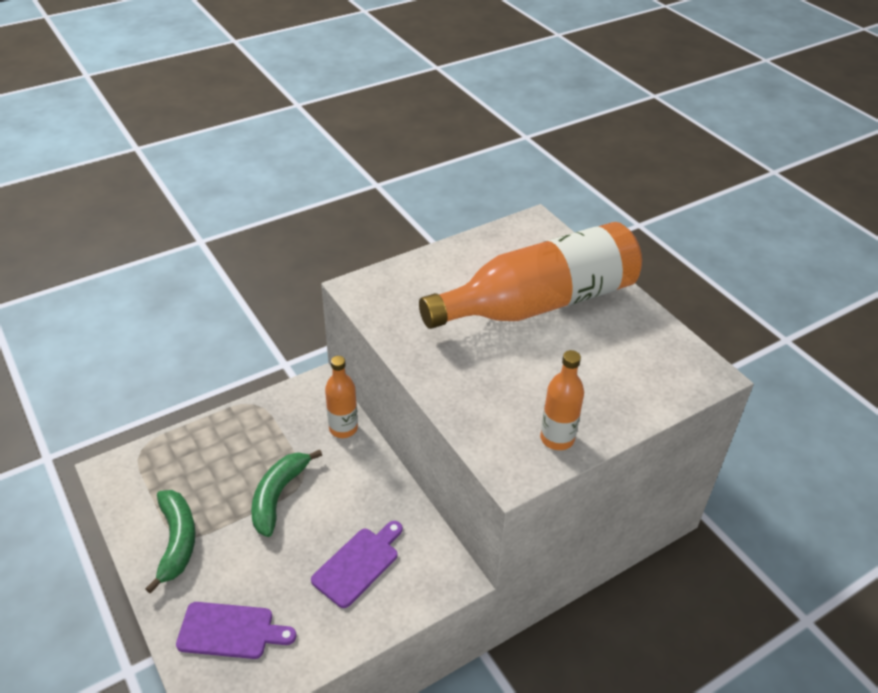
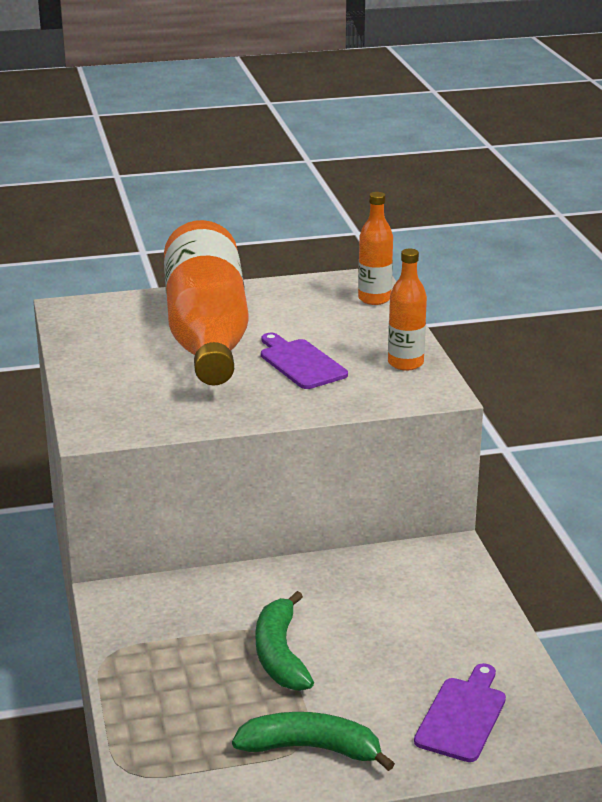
camera: 70 degrees left, 15 degrees down
(278, 496) = (280, 654): green banana -> green banana turned 45 degrees clockwise
(343, 428) = (199, 588): orange bottle -> orange bottle (374, 299)
(358, 564) = (409, 609): purple cutting board -> purple cutting board (300, 363)

